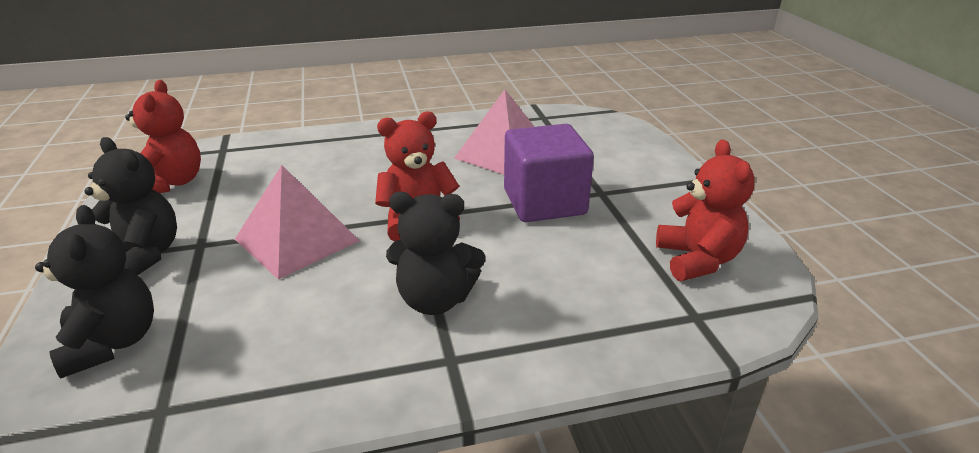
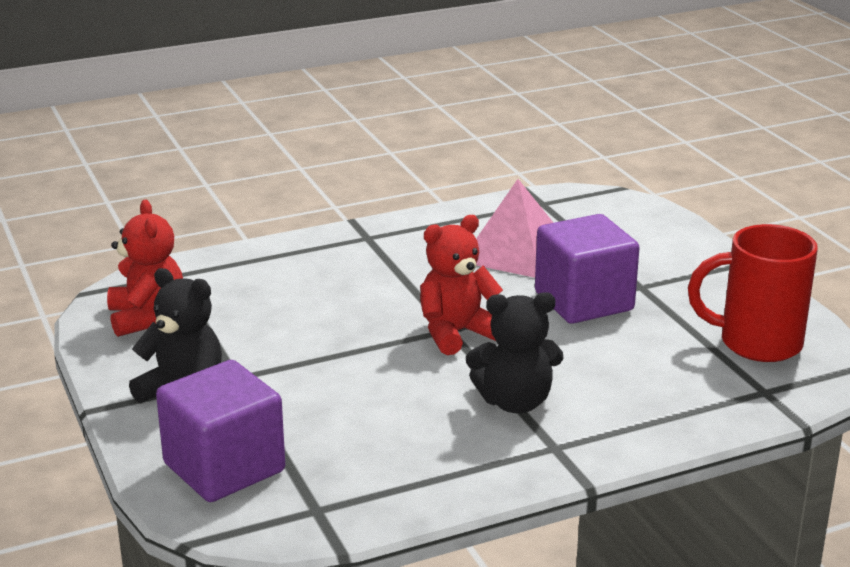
camera: 10 degrees left, 5 degrees down
(112, 343) = (224, 467): black teddy bear -> purple cube
(297, 240) = (338, 363): pink pyramid -> none
(697, 260) = (756, 343): red teddy bear -> red mug

